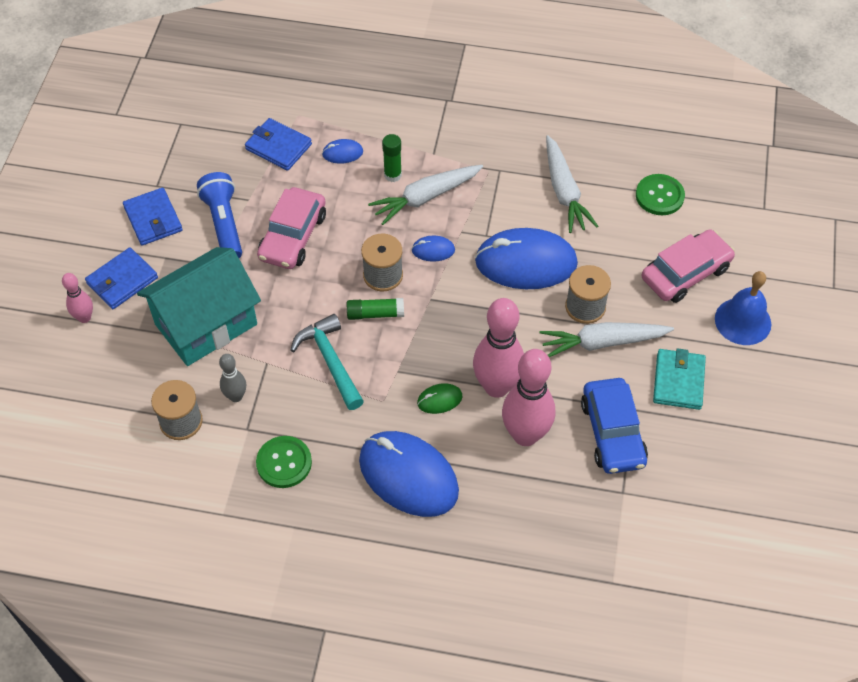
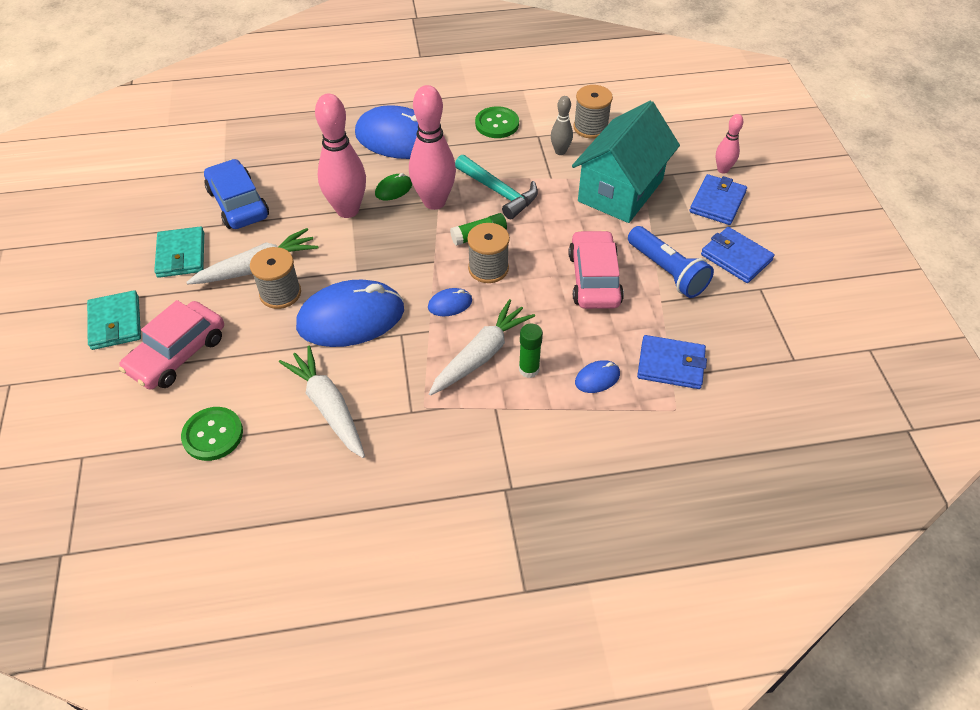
camera: 160 degrees right, 5 degrees down
(525, 435) = (313, 184): pink bowling pin -> pink bowling pin (434, 202)
(743, 321) = (115, 323): blue bell -> turquoise wallet

